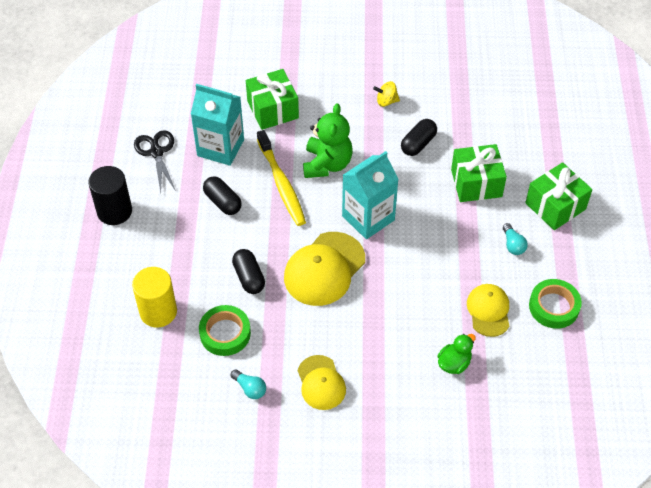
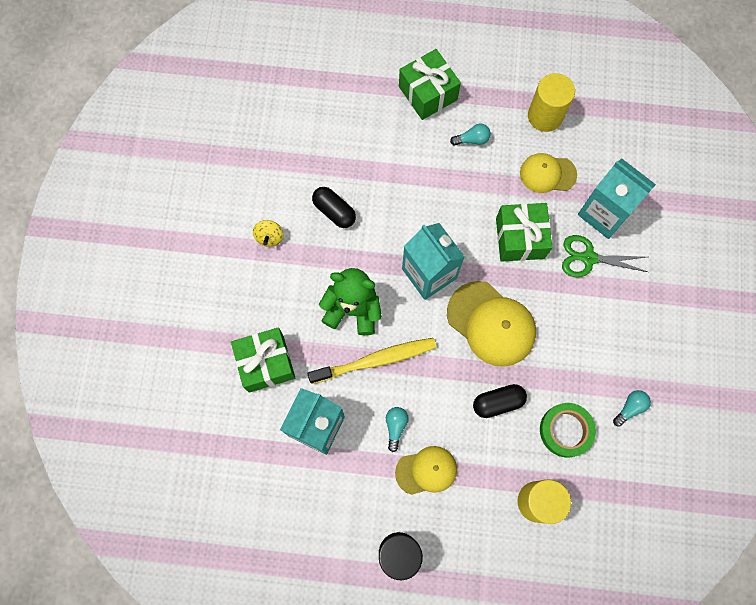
camera: 85 degrees left, 20 degrees up
(156, 152) = (316, 503): black scissors -> none
(223, 202) = (395, 427): black capsule -> turquoise light bulb
(321, 383) = (624, 338): yellow cap -> yellow cap (426, 470)
(402, 349) = (588, 258): none -> green scissors
(454, 363) = (604, 213): green duck -> turquoise carton
(476, 183) = (392, 161): green gift -> green gift (520, 238)
(554, 306) = (545, 116): green tape -> yellow cylinder

